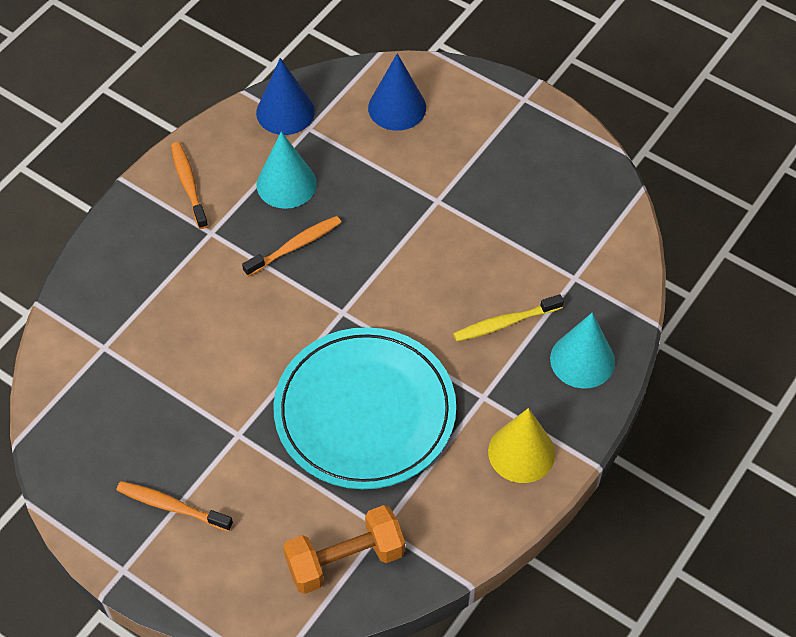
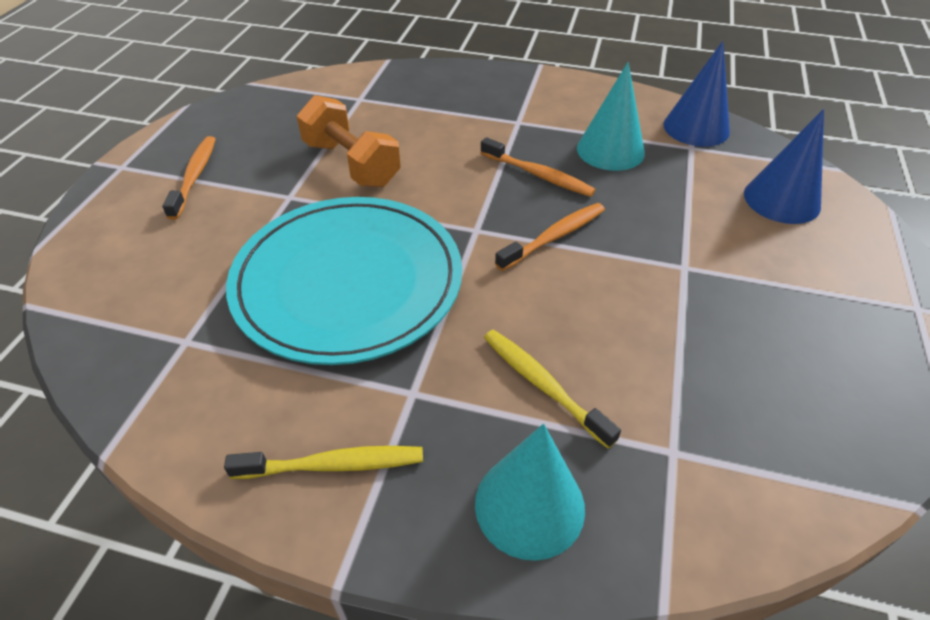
camera: 70 degrees right, 10 degrees down
(189, 184) = (562, 97): orange toothbrush -> orange toothbrush (554, 237)
(345, 560) = (136, 319): orange dumbbell -> orange dumbbell (351, 164)
(521, 452) = (333, 465): yellow cone -> yellow toothbrush

